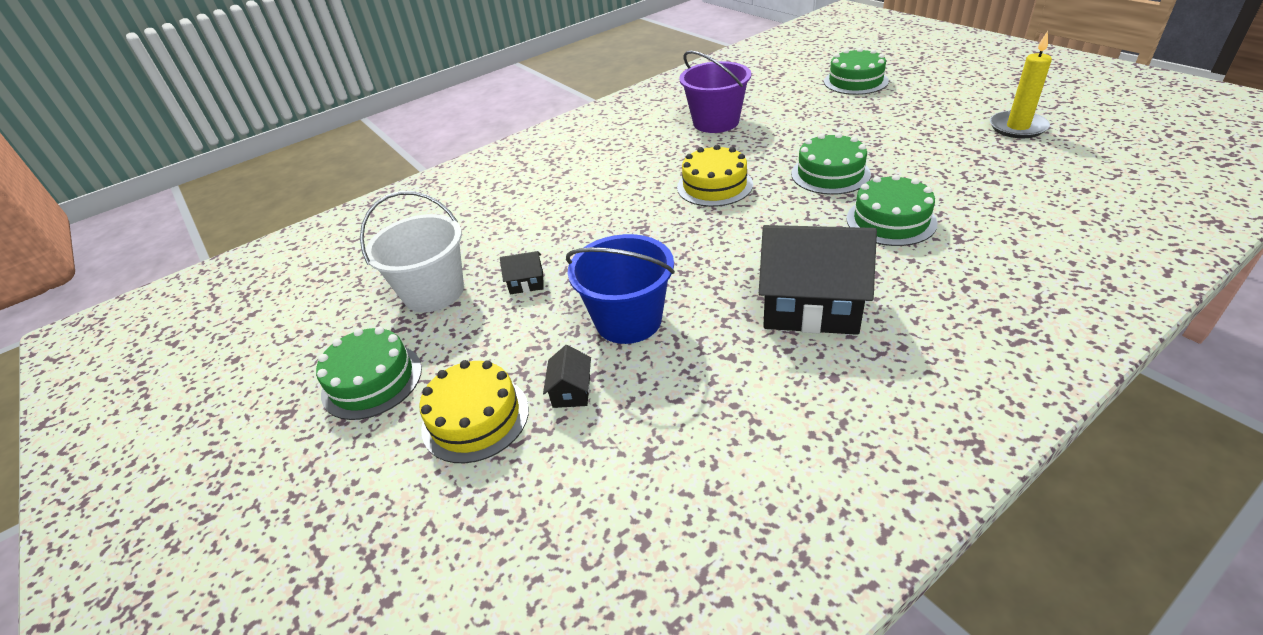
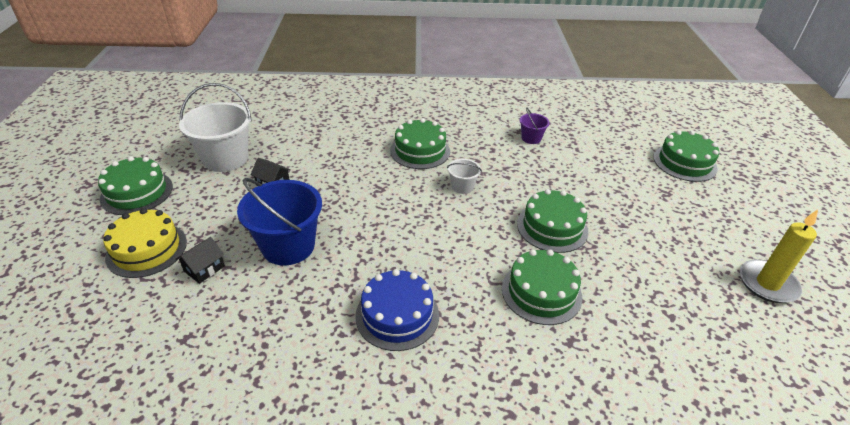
camera: 30 degrees right, 0 degrees up
(633, 180) = (420, 151): none -> green cake
(714, 186) = (462, 186): yellow cake -> white bucket
(716, 122) = (531, 138): purple bucket -> purple bucket, size x0.48
(810, 306) = (397, 315): black house -> blue cake

